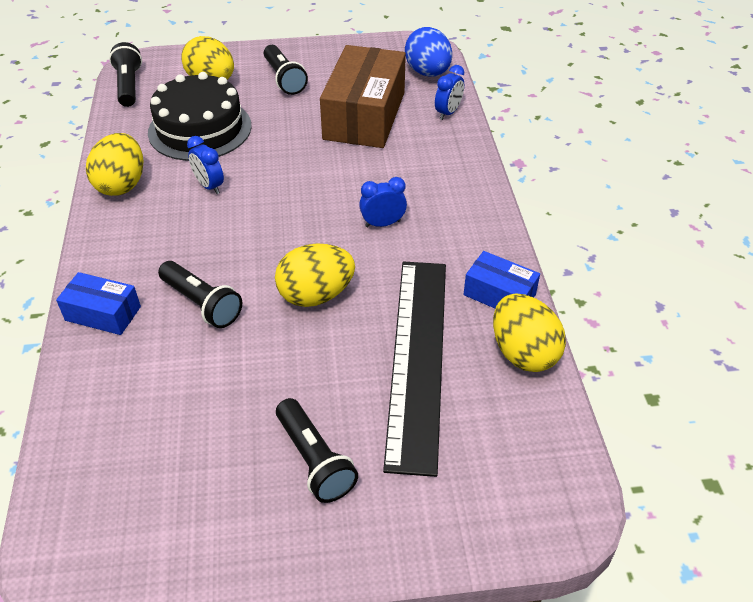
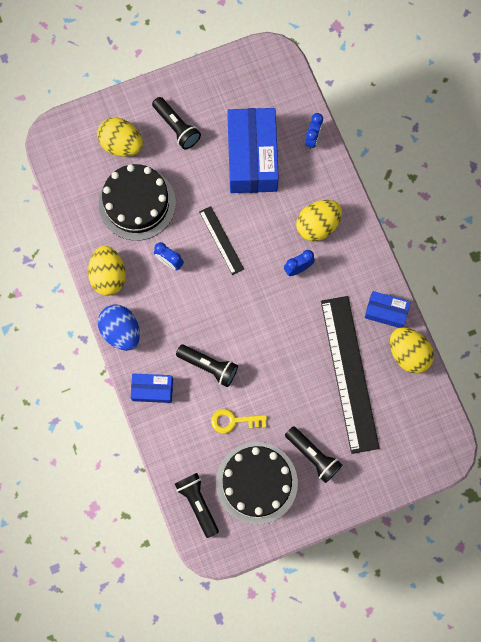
camera: 15 degrees left, 30 degrees up
(129, 86) = (59, 166): black flashlight -> black flashlight (198, 503)
(197, 478) = (256, 483): none -> black cake
(204, 380) = (234, 421): none -> yellow key
(289, 178) = (221, 240): none -> black ruler
(316, 295) = (275, 341): yellow egg -> yellow egg (317, 225)
(364, 116) = (252, 157): brown box -> blue box
(428, 73) = (285, 91): blue egg -> blue egg (121, 331)

